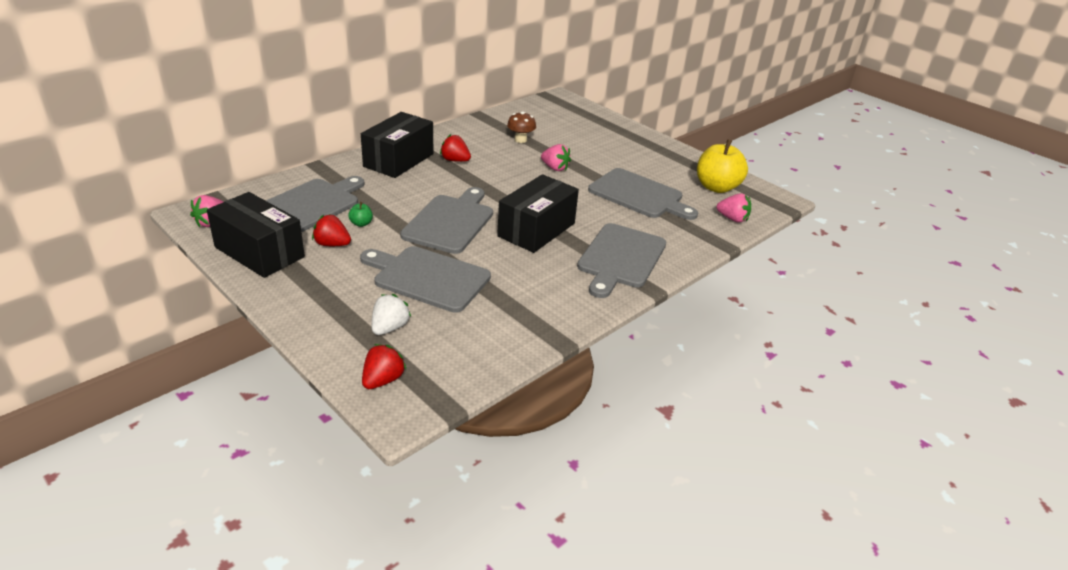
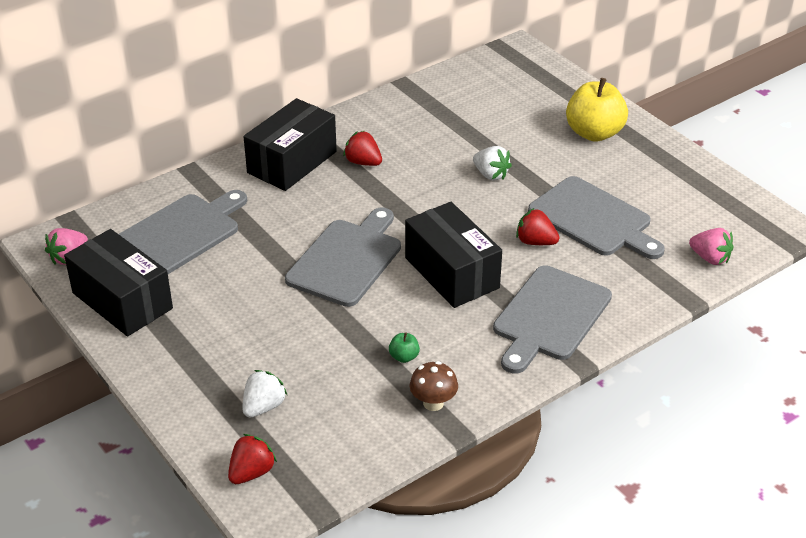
camera: 10 degrees right, 5 degrees up
(332, 244) = (205, 291): red strawberry -> red strawberry (535, 242)
(361, 223) = (240, 261): green apple -> green apple (404, 357)
(428, 278) = (312, 340): grey cutting board -> none
(520, 140) = (452, 127): brown mushroom -> brown mushroom (433, 403)
(536, 230) = (452, 273): black box -> black box turned 75 degrees counterclockwise
(555, 168) = (491, 174): pink strawberry -> white strawberry
(716, 187) = (702, 206): yellow apple -> yellow apple (594, 133)

